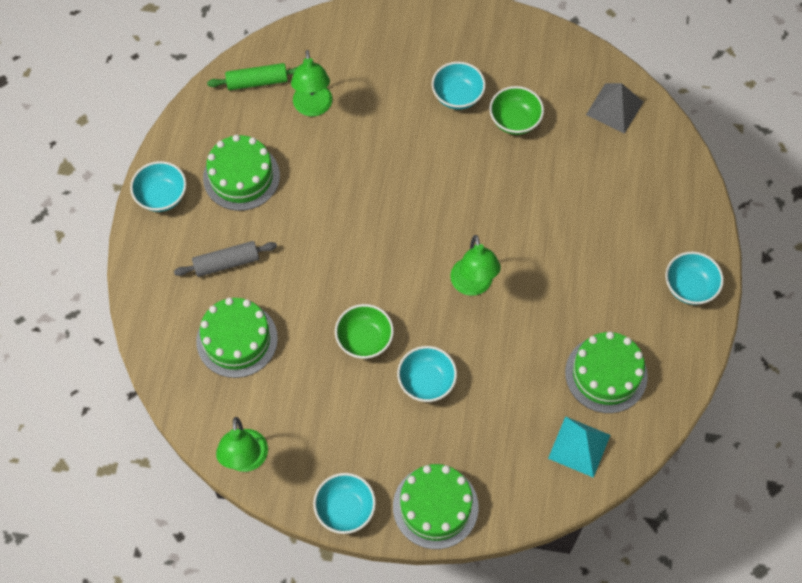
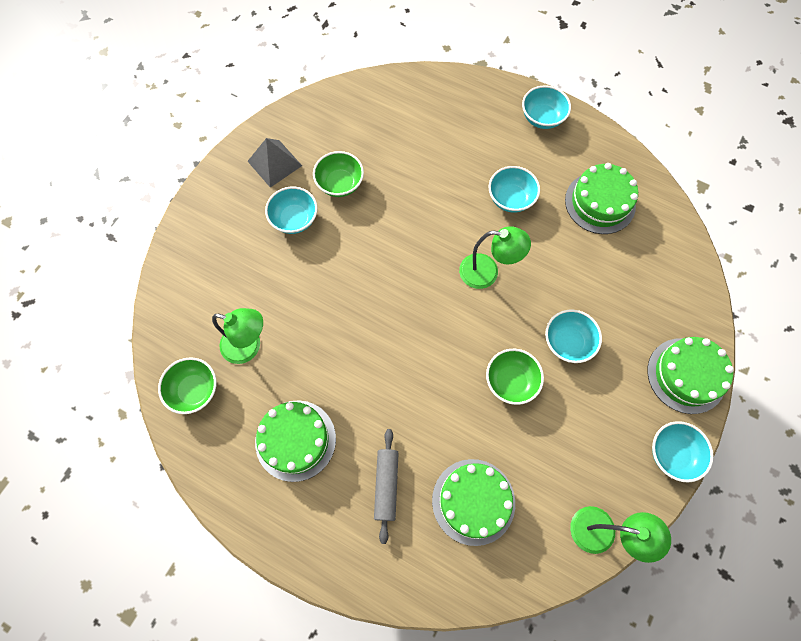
camera: 70 degrees left, 5 degrees up
(162, 196) = (284, 530): turquoise bowl -> turquoise bowl (510, 198)
(257, 82) = (194, 390): green rolling pin -> green bowl
(579, 446) = (658, 245): turquoise pyramid -> none
(614, 108) = (361, 108): grey pyramid -> grey pyramid (274, 163)

